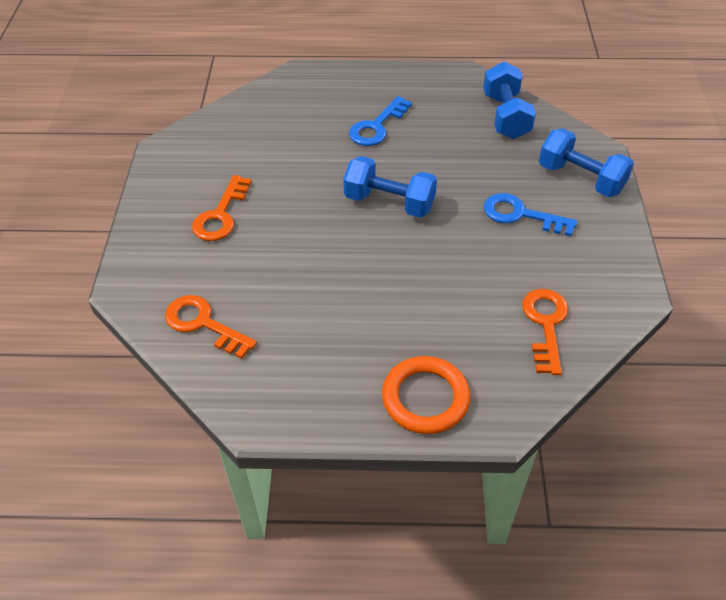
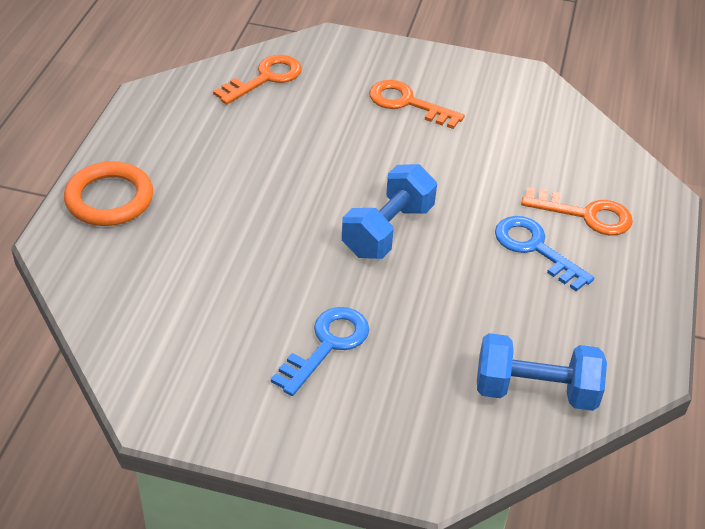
camera: 100 degrees right, 5 degrees down
(545, 324) = (149, 313): orange key -> orange key (585, 214)
(580, 178) = (377, 434): blue dumbbell -> none

